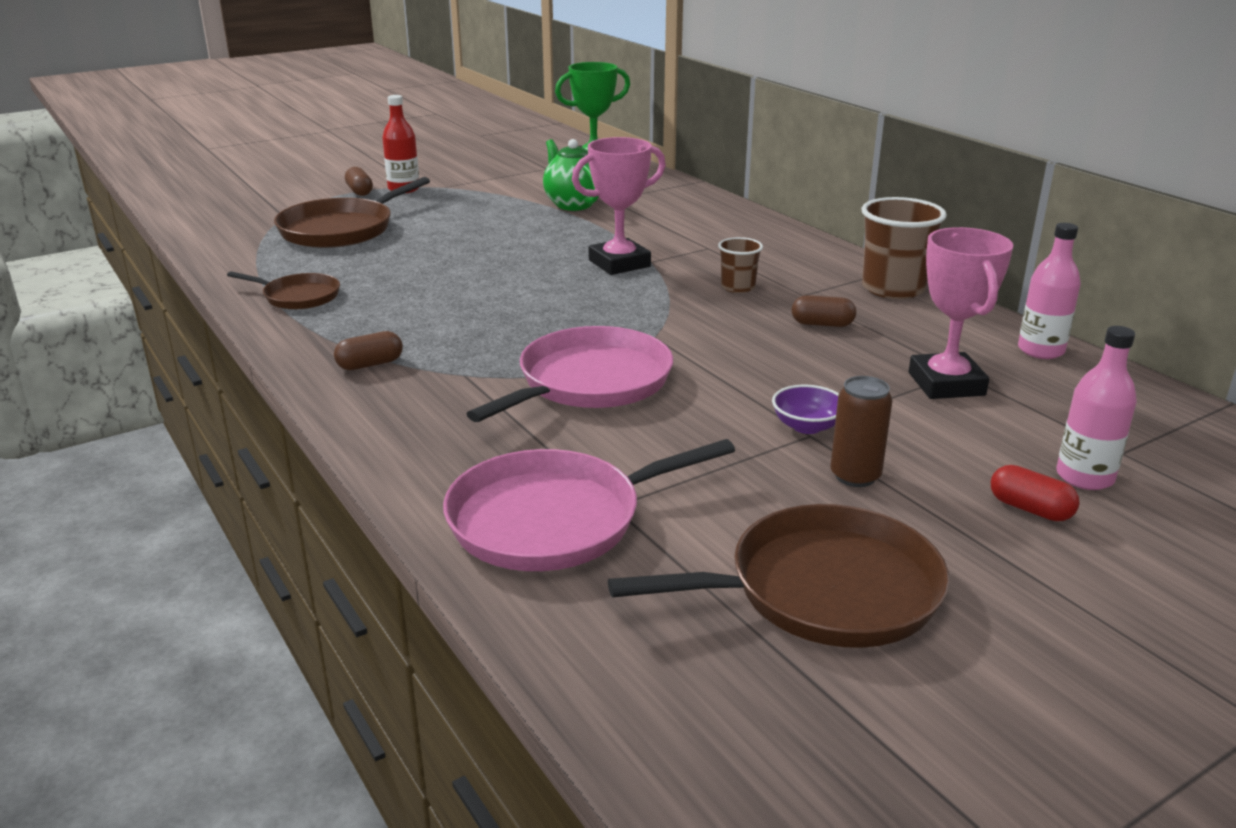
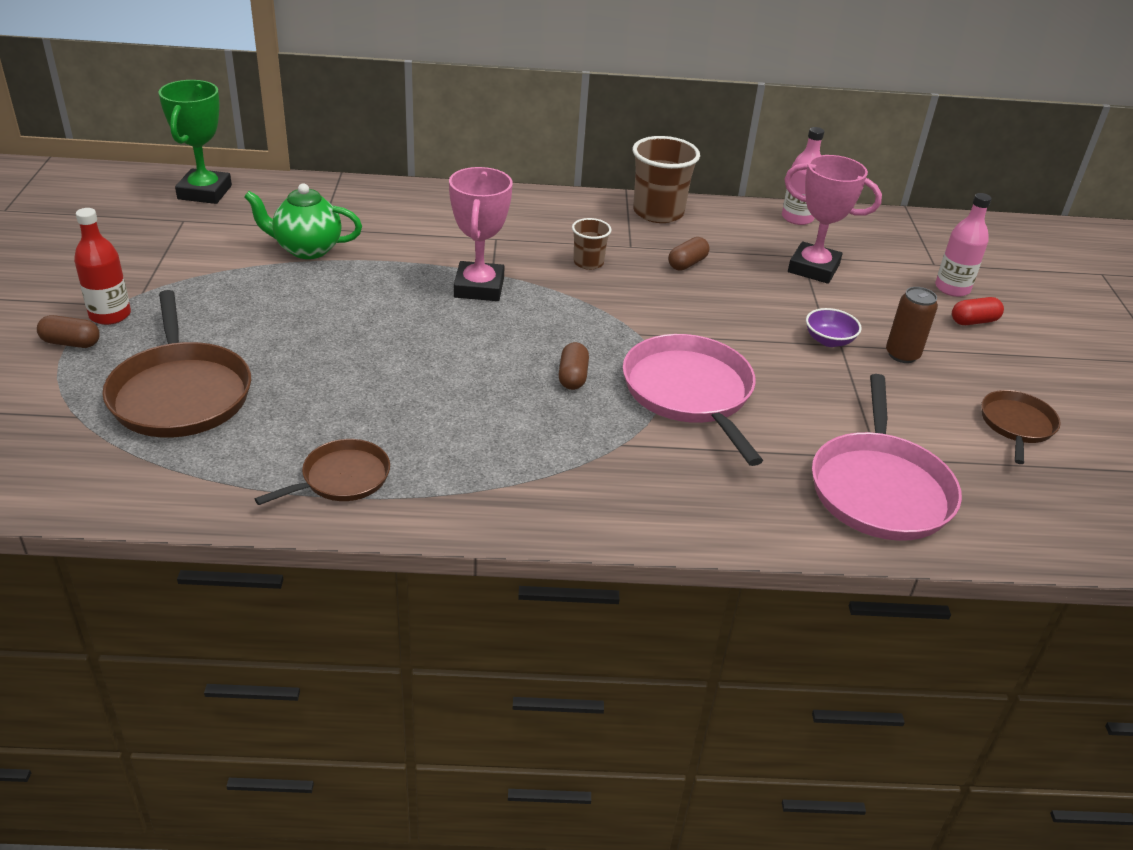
camera: 60 degrees left, 10 degrees up
(370, 364) = (552, 486): brown capsule -> brown capsule (572, 377)
(823, 590) = (1016, 425): brown pan -> brown pan, size x0.57

